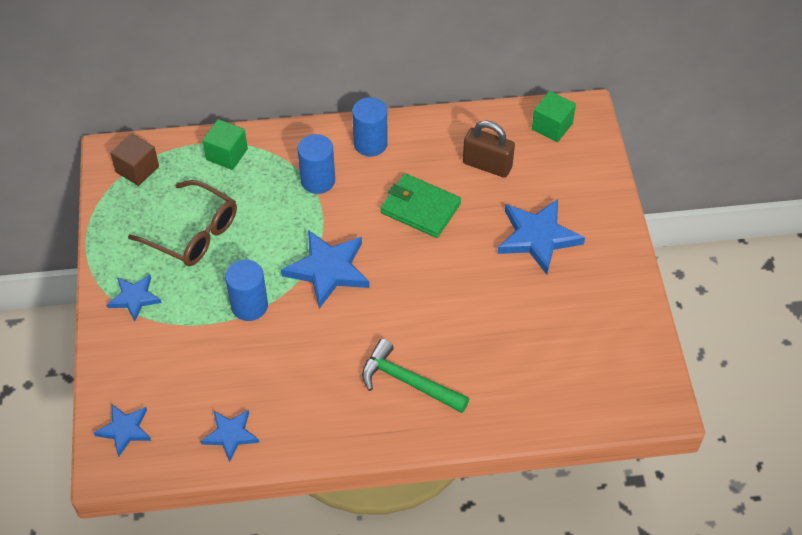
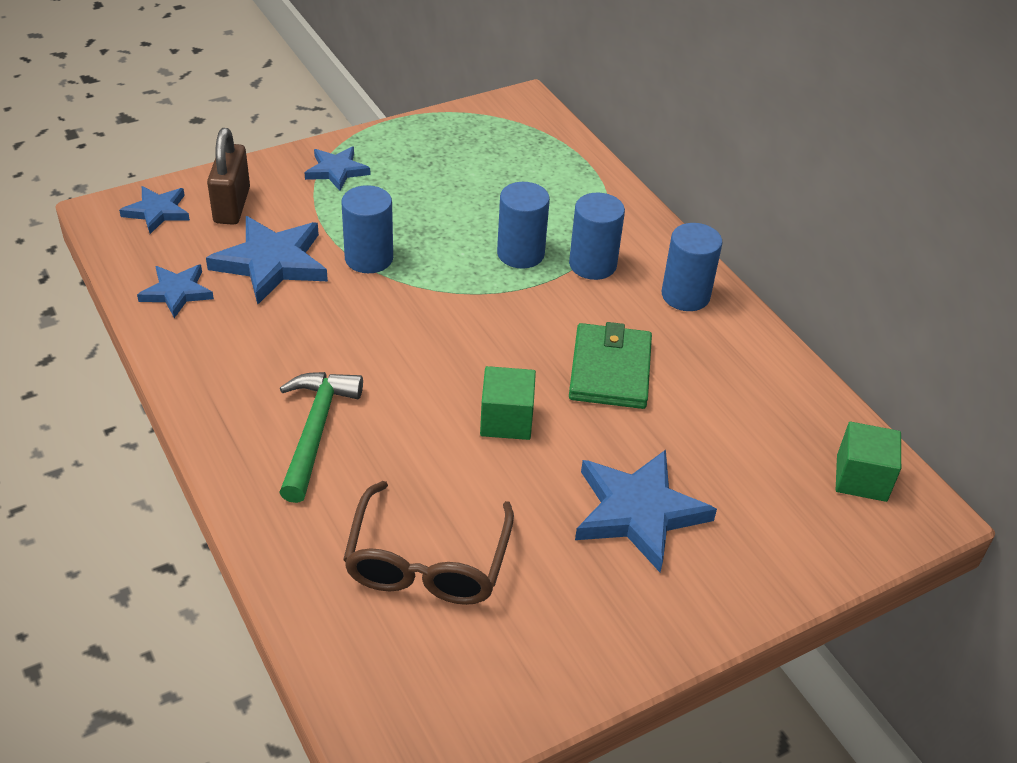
camera: 65 degrees right, 10 degrees down
(137, 169) = (515, 125): brown cube -> none
(193, 233) = (450, 188): brown glasses -> brown glasses (427, 562)
(227, 154) = (581, 182): green cube -> green cube (506, 420)
(287, 216) = (520, 253): none -> blue cylinder
(328, 270) = (457, 310): blue star -> blue star (271, 263)
(487, 165) = (733, 421): brown padlock -> brown padlock (232, 205)

